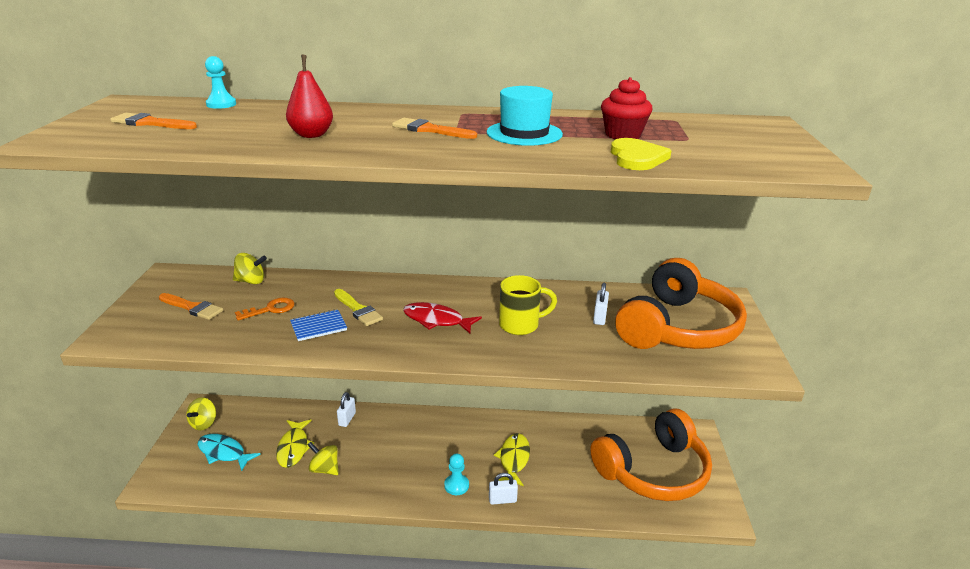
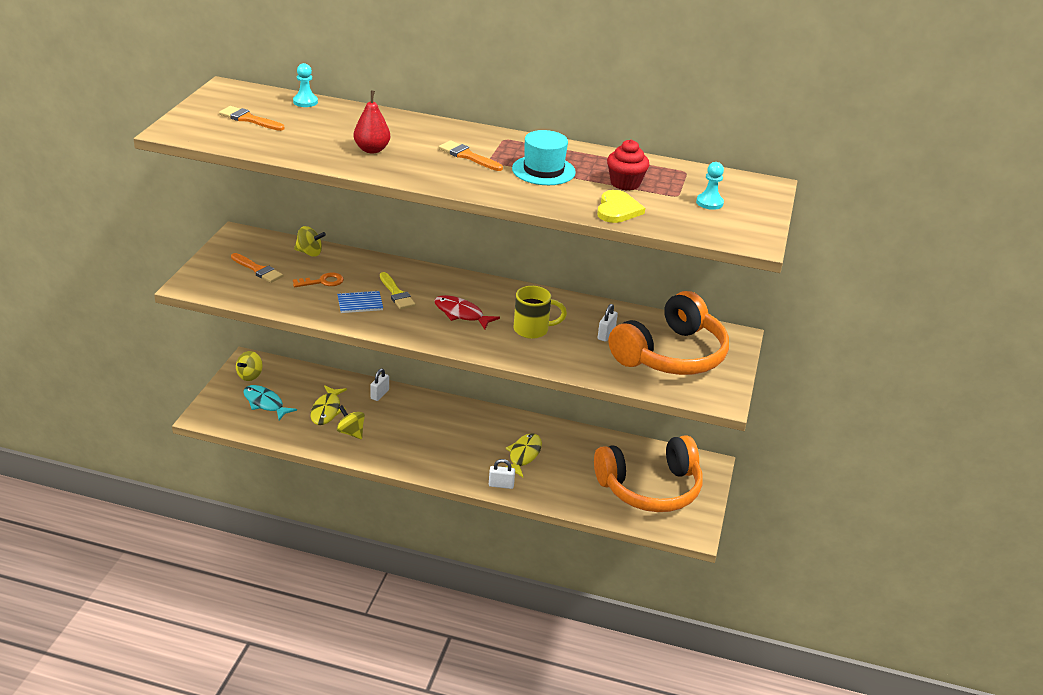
camera: 10 degrees right, 5 degrees up
(456, 485) = (464, 466): turquoise pawn -> turquoise pawn (709, 203)

